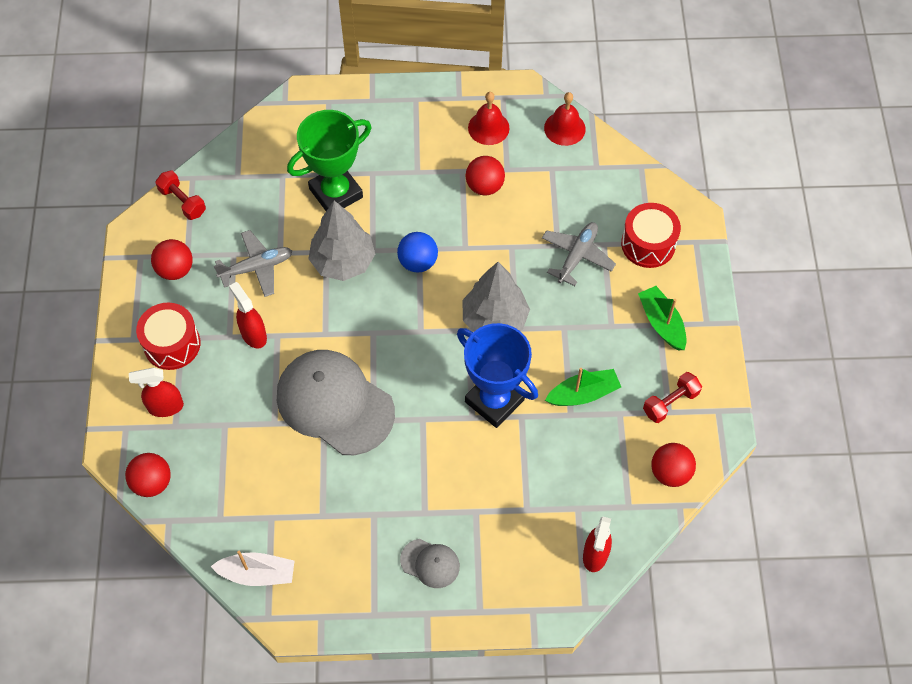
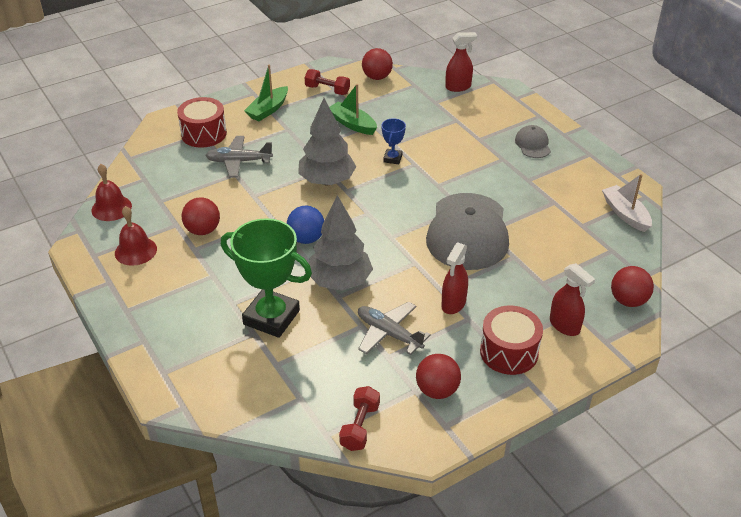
camera: 120 degrees left, 20 degrees down
(494, 400) = (392, 158): blue trophy -> blue trophy, size x0.47

